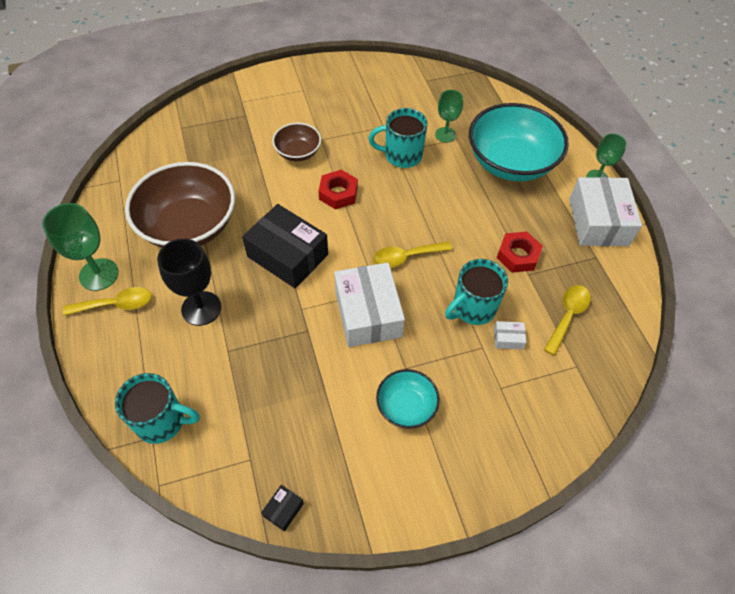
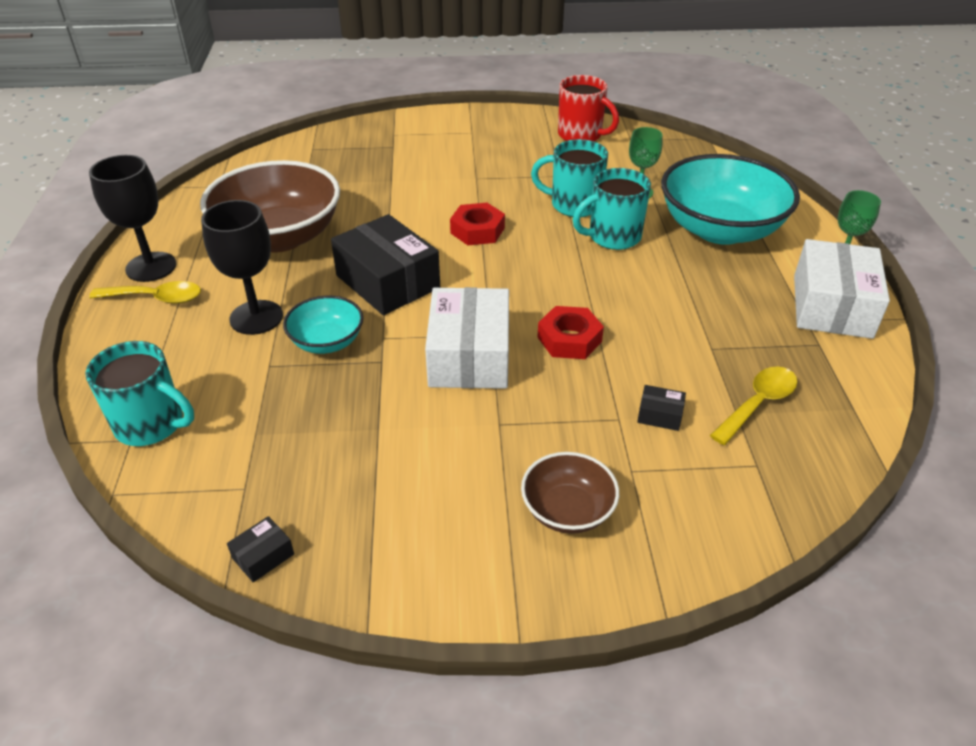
camera: 15 degrees right, 15 degrees down
(99, 274) = (151, 267): green goblet -> black goblet
(298, 152) = (442, 186): brown bowl -> brown bowl (567, 510)
(388, 81) = (581, 135): none -> red mug
(406, 257) = (543, 305): yellow spoon -> none
(406, 406) = (484, 467): turquoise bowl -> turquoise bowl (327, 342)
(473, 308) = (618, 373): turquoise mug -> turquoise mug (612, 237)
(508, 338) = (660, 415): white box -> black box
(518, 255) = (702, 326): red nut -> red nut (569, 339)

